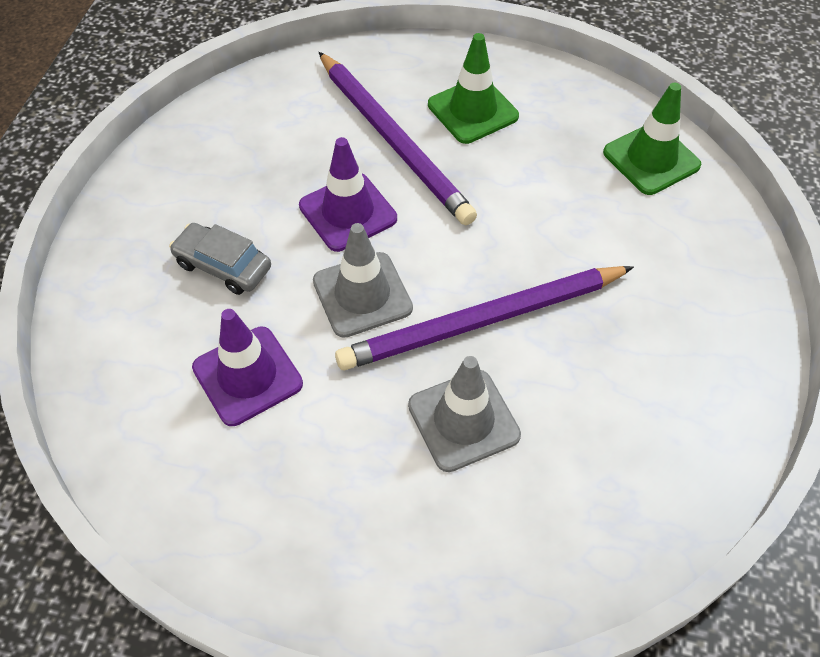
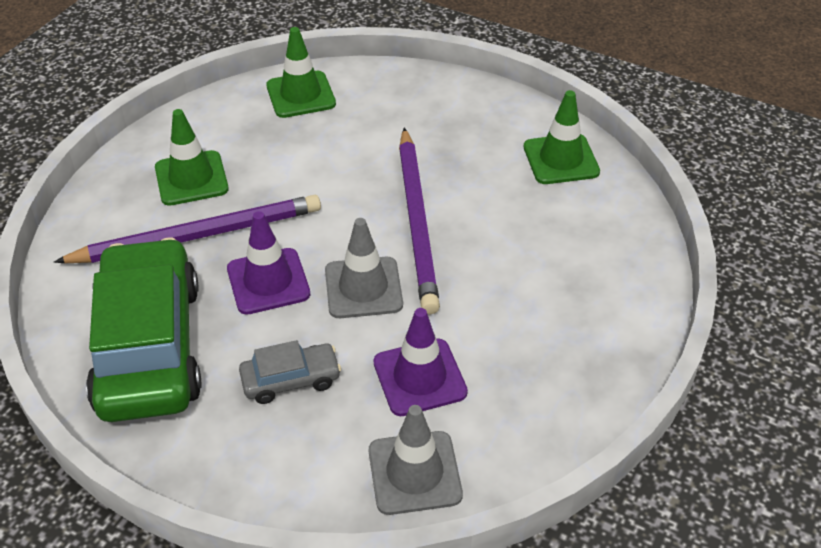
camera: 75 degrees left, 10 degrees down
(223, 266) = (291, 380): grey car -> grey car turned 150 degrees counterclockwise
(242, 150) = (149, 346): none -> green car
(463, 420) = (502, 251): grey traffic cone -> grey traffic cone (414, 473)
(666, 460) = (561, 159): none -> green traffic cone

